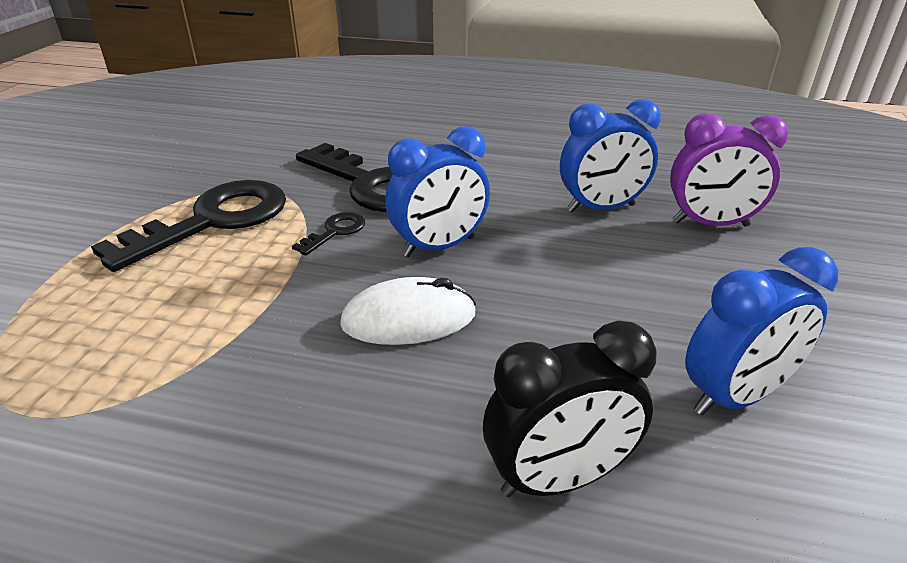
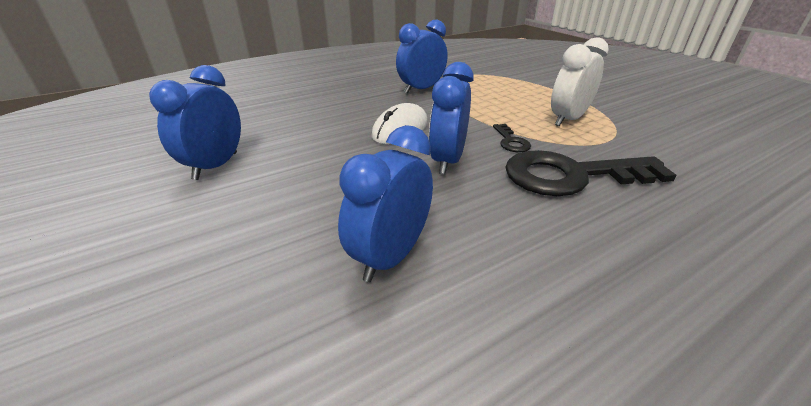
camera: 135 degrees right, 0 degrees up
(192, 405) = (421, 89): none -> blue clock
(214, 221) = (567, 119): black key -> white clock
(558, 479) = (283, 118): black clock -> none
(710, 224) = (265, 302): purple clock -> none

